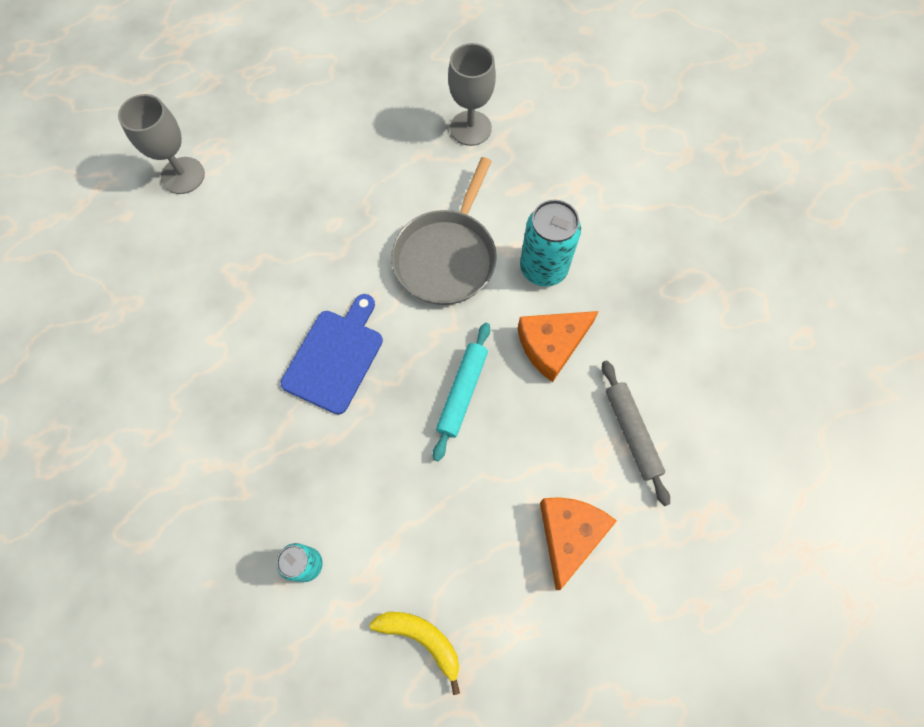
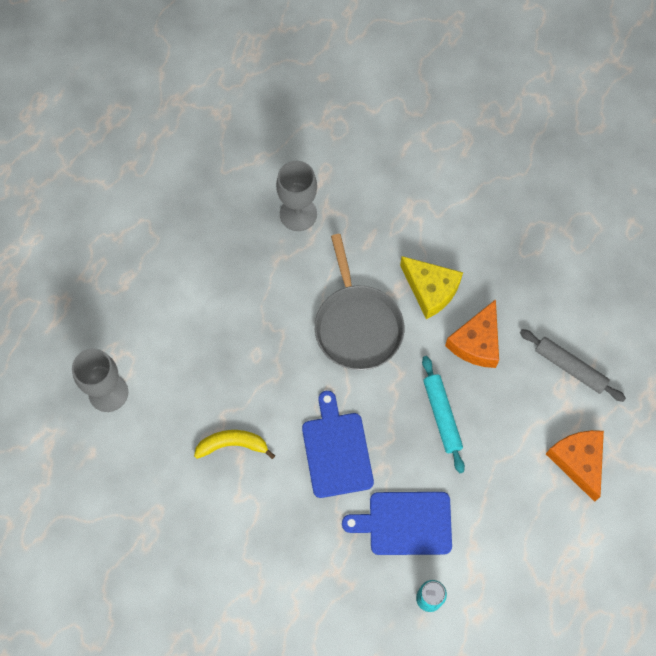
camera: 35 degrees left, 0 degrees up
(344, 472) = (405, 523): none -> blue cutting board
(422, 639) = (536, 590): yellow banana -> yellow banana (233, 445)
(543, 268) = (430, 290): turquoise can -> yellow cheese

